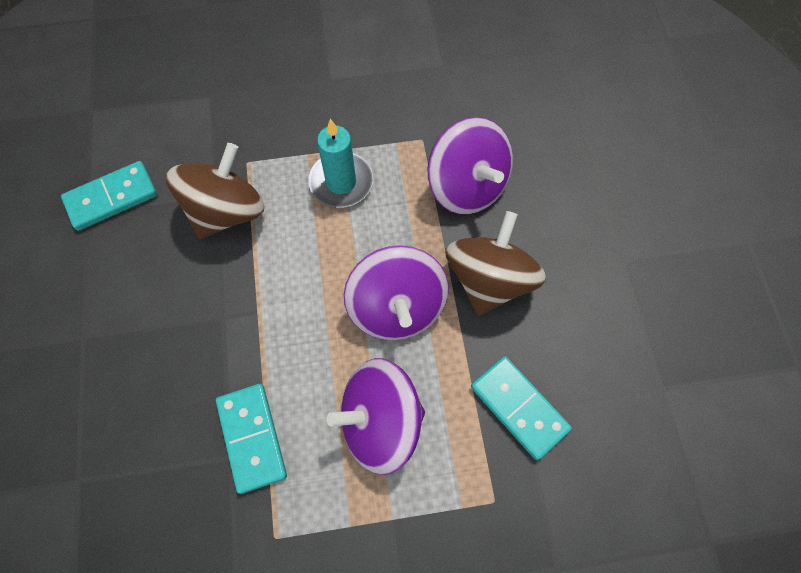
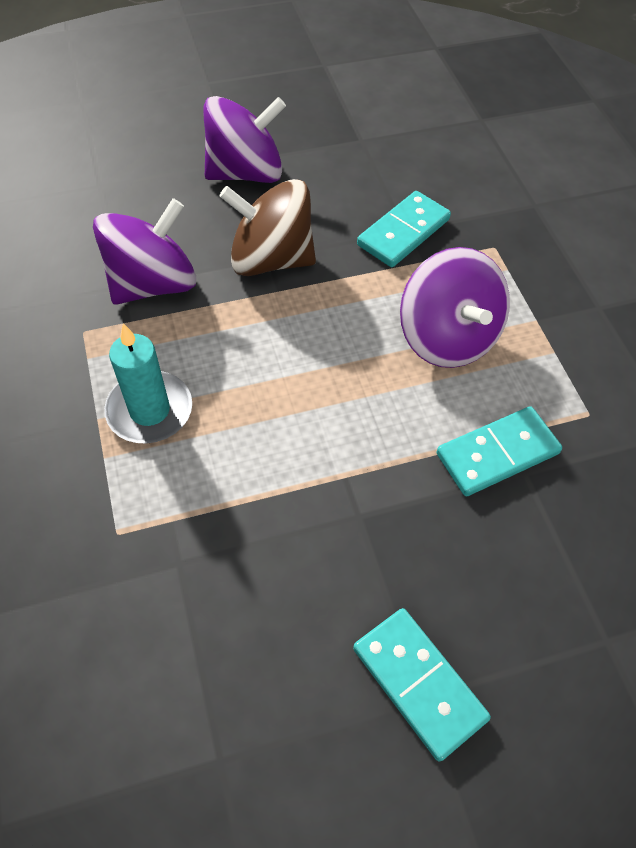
camera: 100 degrees left, 10 degrees down
(111, 198) = (187, 726): turquoise domino -> turquoise domino (419, 683)
(226, 211) = (201, 544): brown spinning top -> none
(396, 307) = (316, 336): purple spinning top -> purple spinning top (245, 173)

